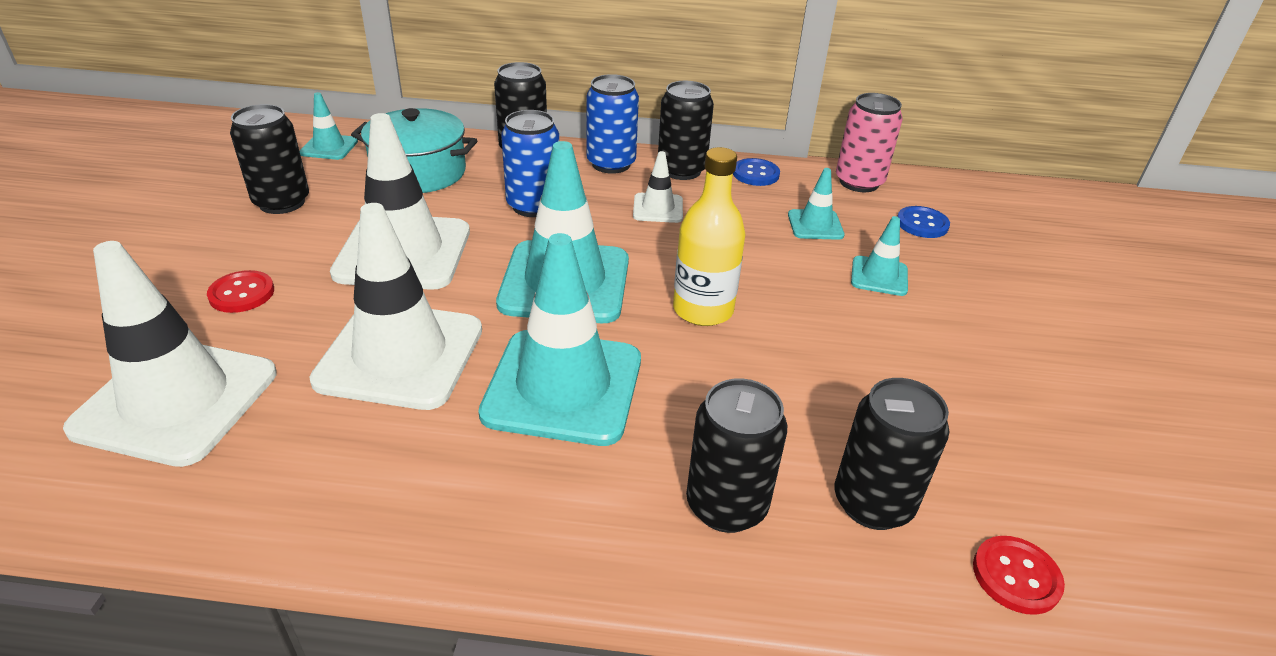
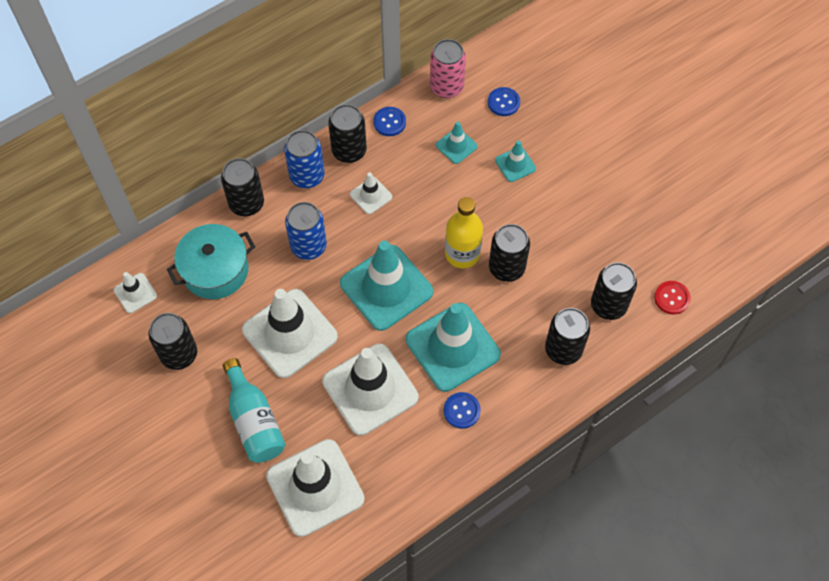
camera: 40 degrees left, 25 degrees up
(242, 293) = (254, 421): red button -> turquoise bottle
(329, 147) = (135, 293): turquoise traffic cone -> white traffic cone
(472, 464) = (461, 411): none -> blue button
(748, 358) = (506, 268): none -> black can

